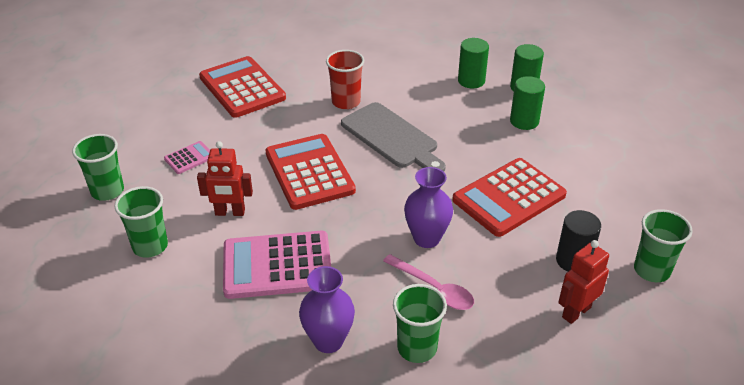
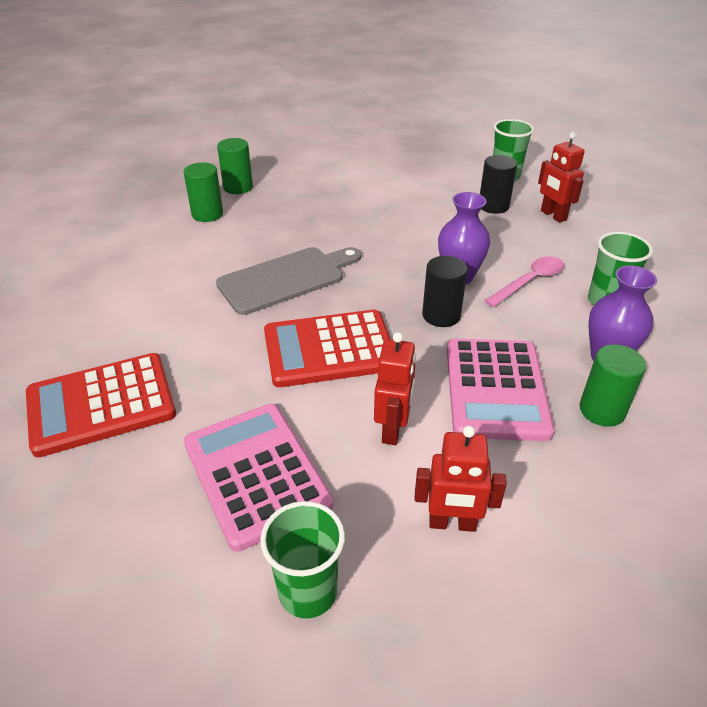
camera: 80 degrees left, 0 degrees up
(150, 246) = (452, 523): green cup -> red robot
(189, 158) = (256, 473): pink calculator -> pink calculator, size x2.16
(346, 102) = (197, 306): red cup -> none
(365, 230) = (441, 315): none -> black cylinder
(509, 198) = (407, 222): red calculator -> none
(524, 121) = (294, 196): green cylinder -> green cylinder (602, 410)

